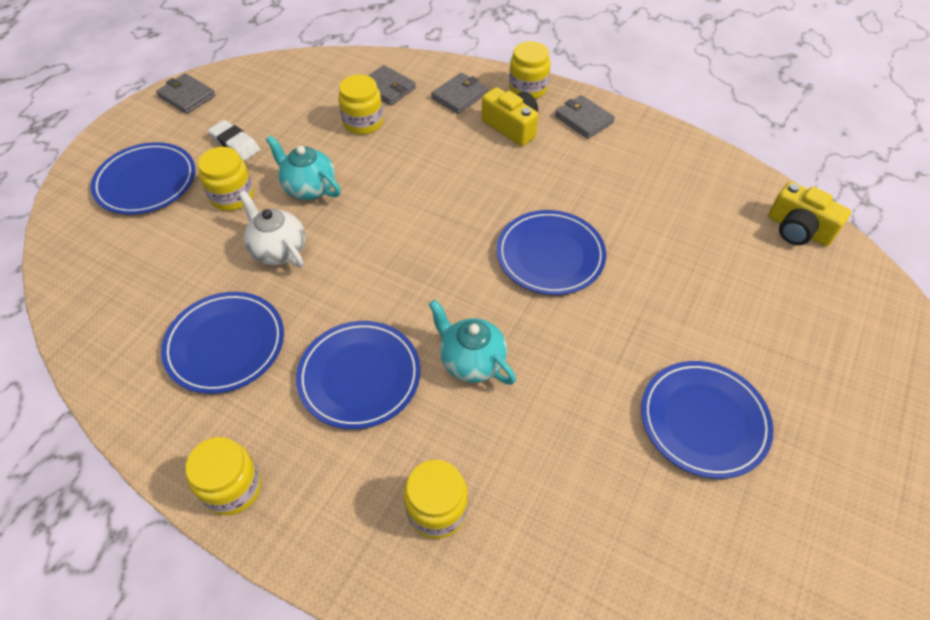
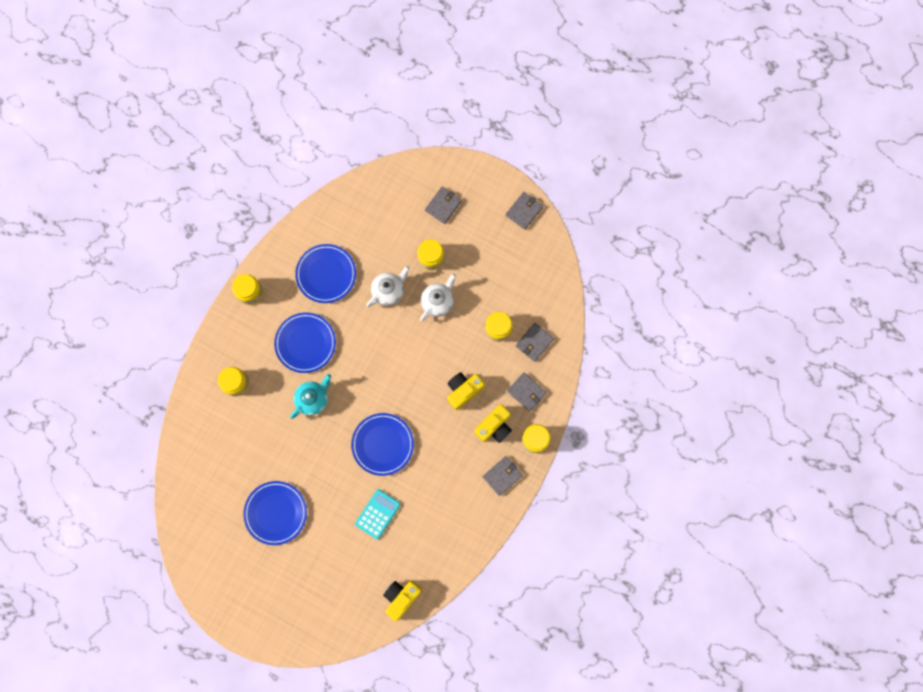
camera: 90 degrees right, 25 degrees up
(146, 182) = (443, 206): blue plate -> grey wallet
(235, 144) = (477, 251): white eraser -> none
(309, 188) = (438, 302): turquoise teapot -> white teapot
(457, 159) = (463, 390): none -> yellow camera
(670, 261) = (377, 514): none -> turquoise calculator

